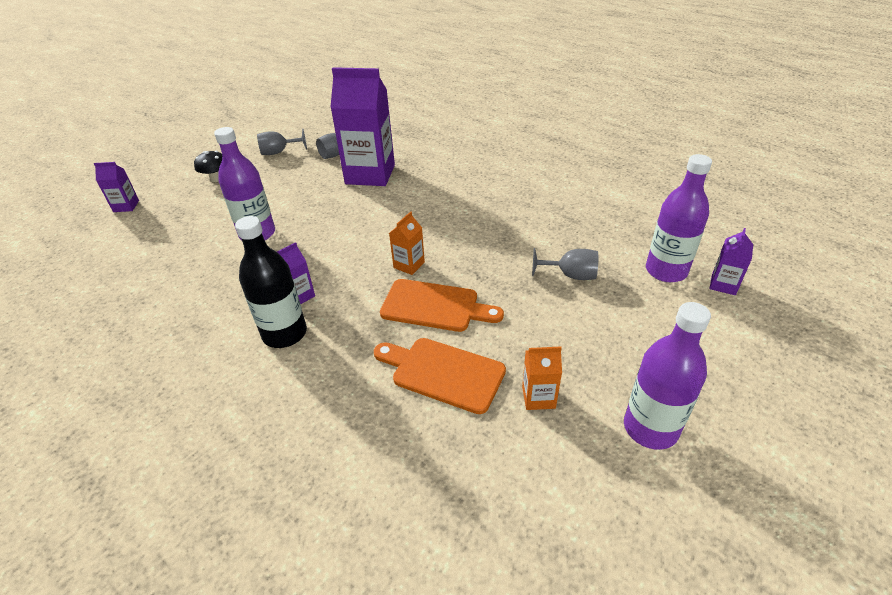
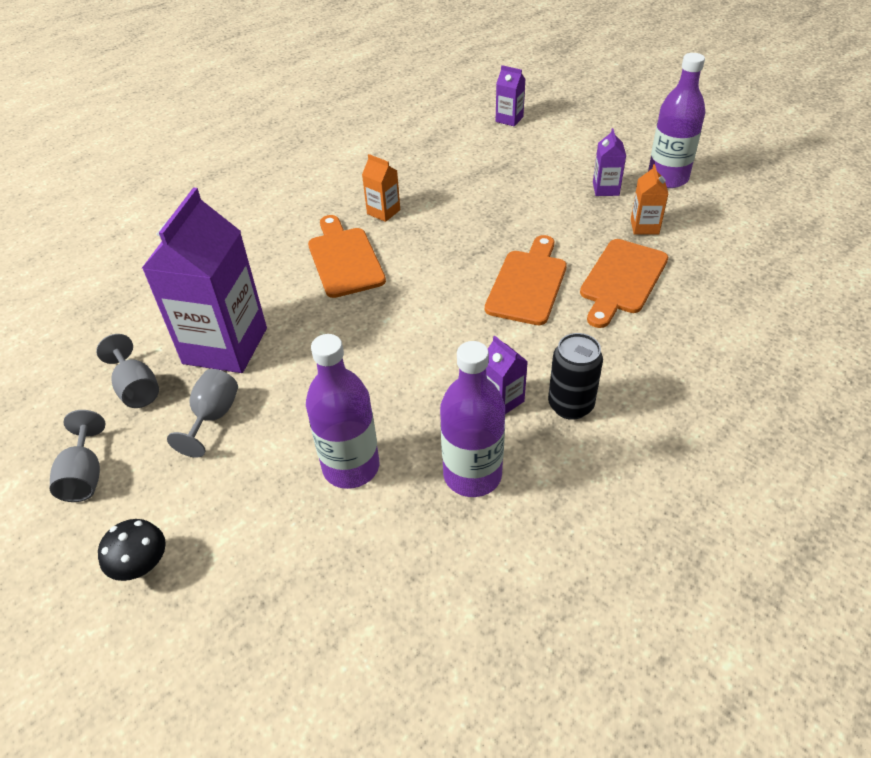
camera: 85 degrees left, 5 degrees up
(126, 206) = (188, 722): purple carton -> purple carton (605, 189)
(285, 334) = (570, 405): black bottle -> black can
(409, 265) = (454, 303): orange carton -> orange carton (383, 212)
(460, 207) = (344, 259): none -> orange cutting board
(570, 275) = (487, 193): grey goblet -> grey goblet (213, 417)
(666, 271) = (487, 142): purple bottle -> purple bottle (472, 475)

